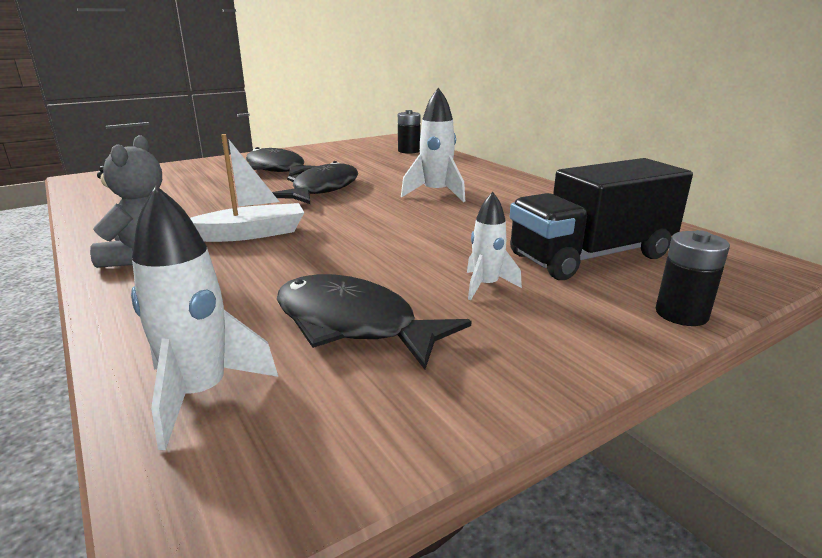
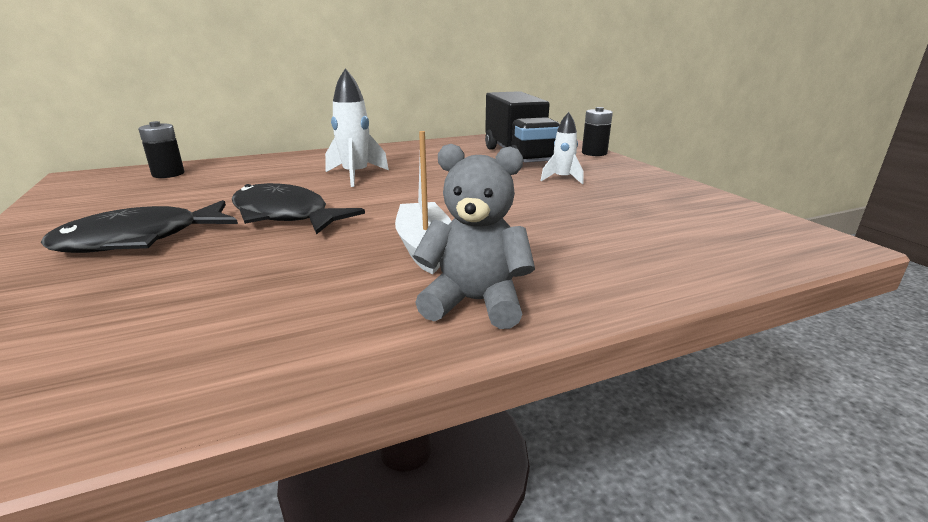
camera: 80 degrees left, 0 degrees up
(200, 394) = (731, 250): white rocket -> none
(353, 324) = (624, 211): black fish -> none

